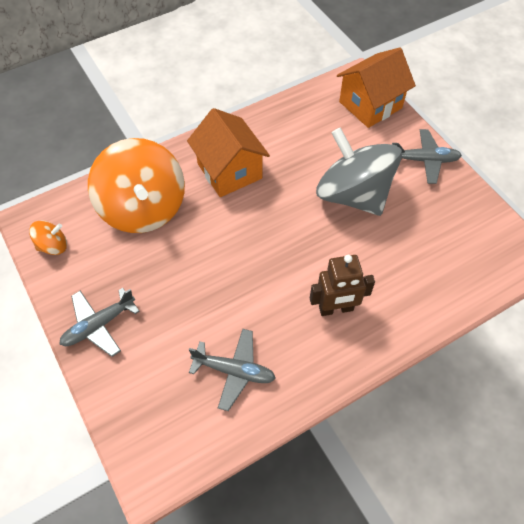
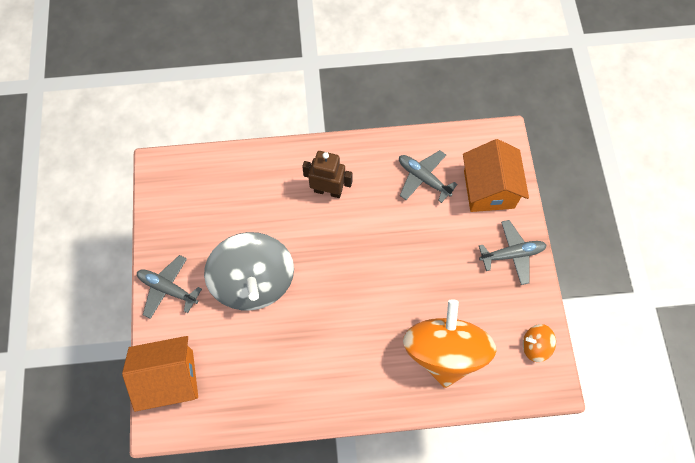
camera: 155 degrees left, 10 degrees up
(229, 171) = (349, 358): orange house -> orange house (489, 189)

